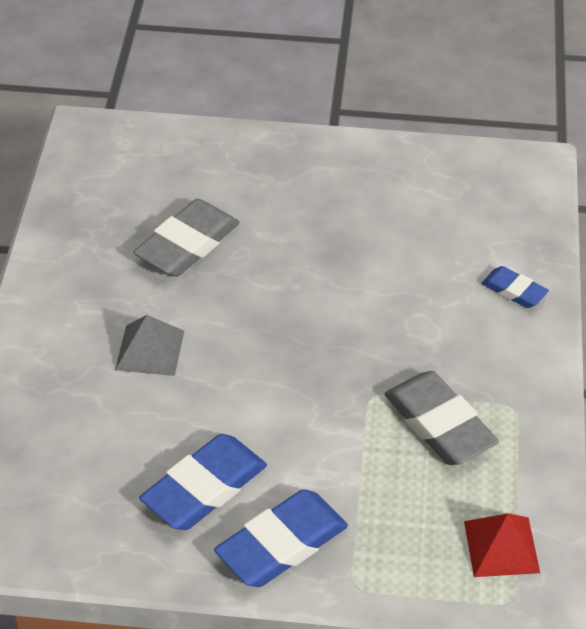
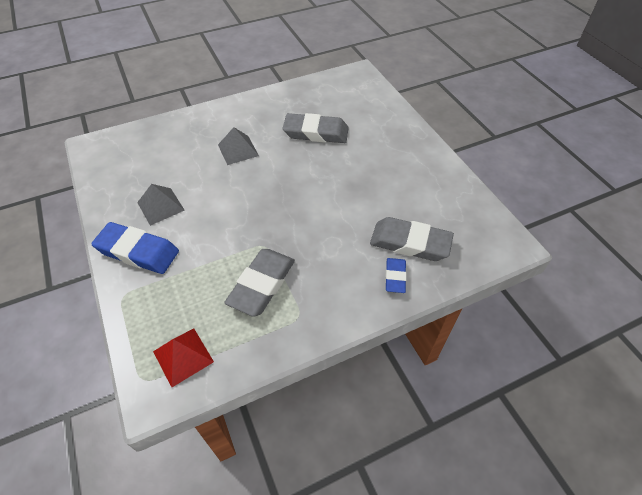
camera: 60 degrees right, 5 degrees up
(204, 488) = (160, 206): blue eraser -> grey pyramid
(471, 251) = (410, 243): none -> grey eraser

